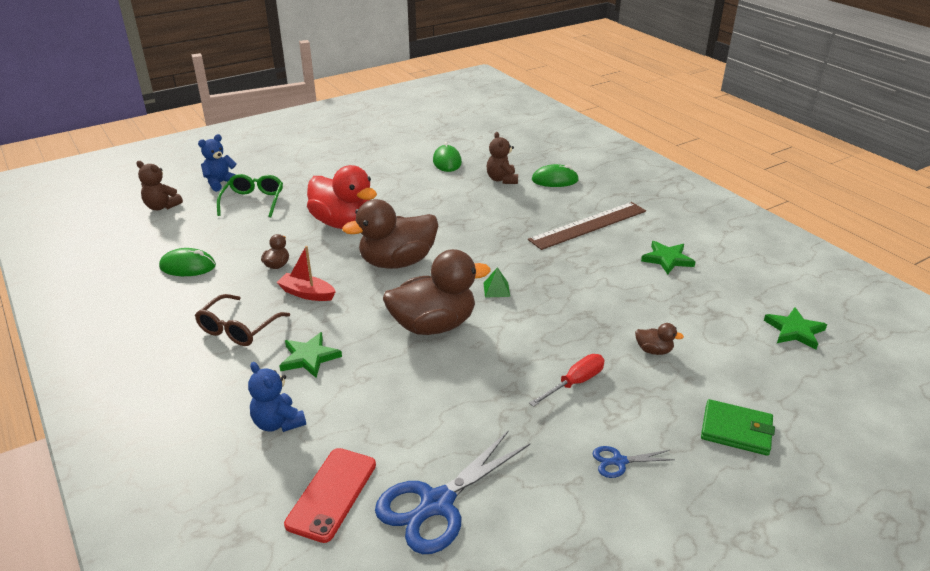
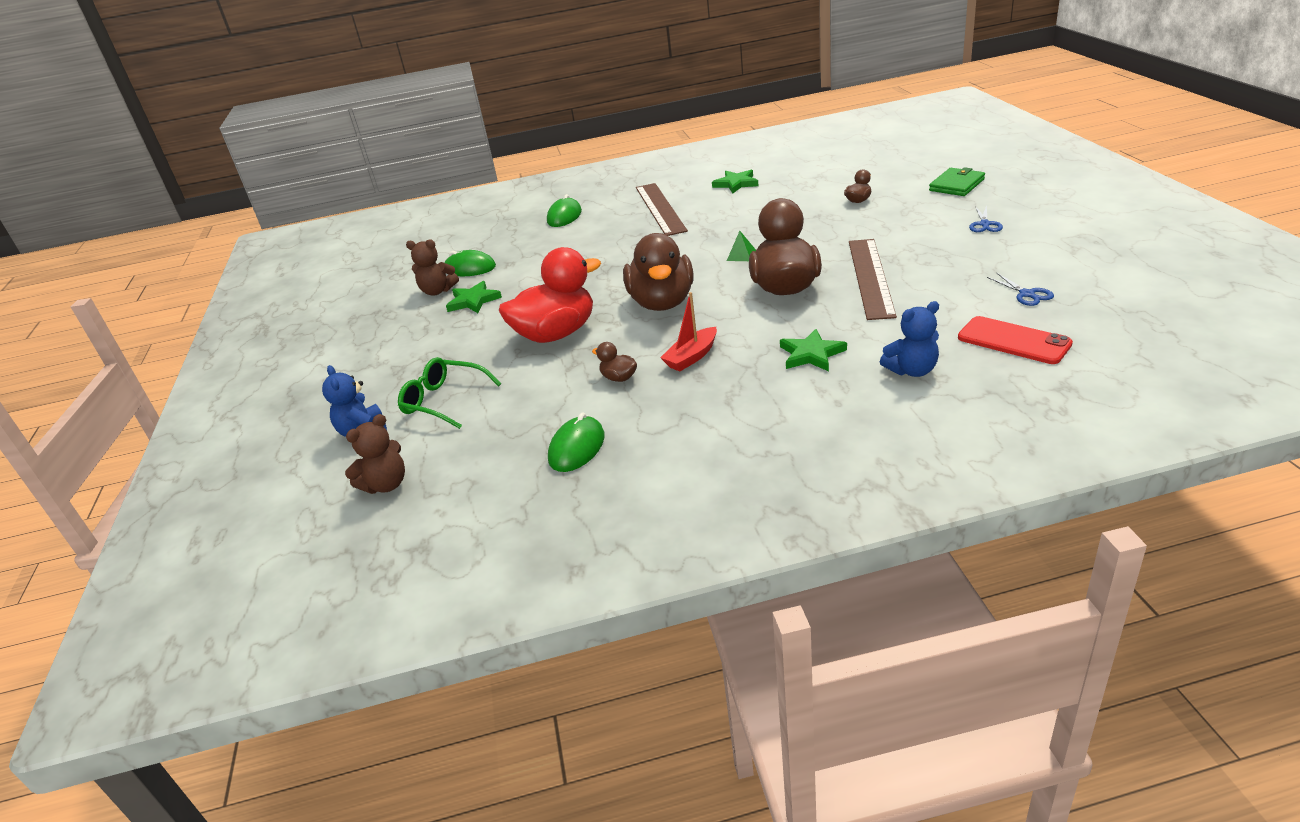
camera: 65 degrees left, 0 degrees up
(239, 328) = (738, 400): brown glasses -> none
(437, 504) = (1027, 294): blue scissors -> blue scissors, size x0.47
(462, 378) = (870, 277): none -> brown ruler
(502, 179) = (539, 241): brown teddy bear -> brown teddy bear (437, 291)
(574, 383) = (890, 232): red screwdriver -> none
(794, 331) = (852, 155): green star -> green star (473, 301)

